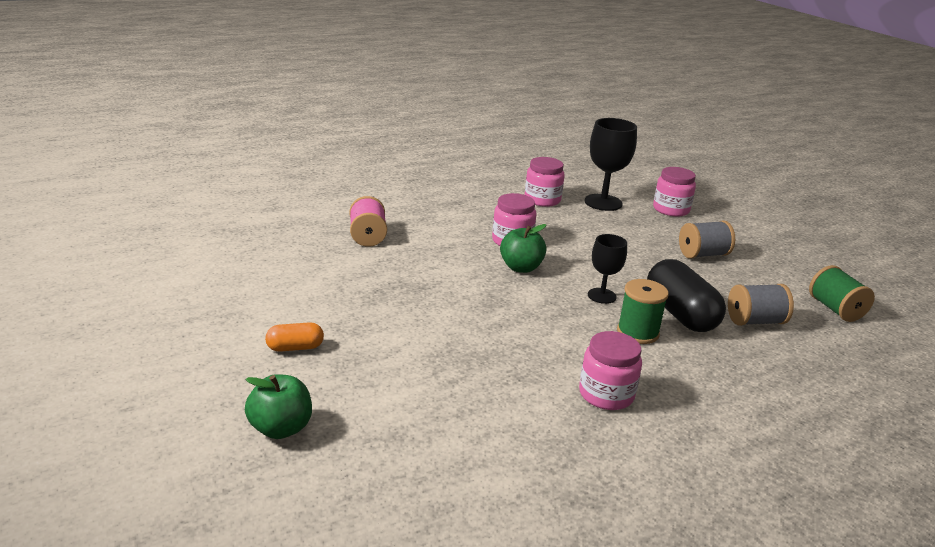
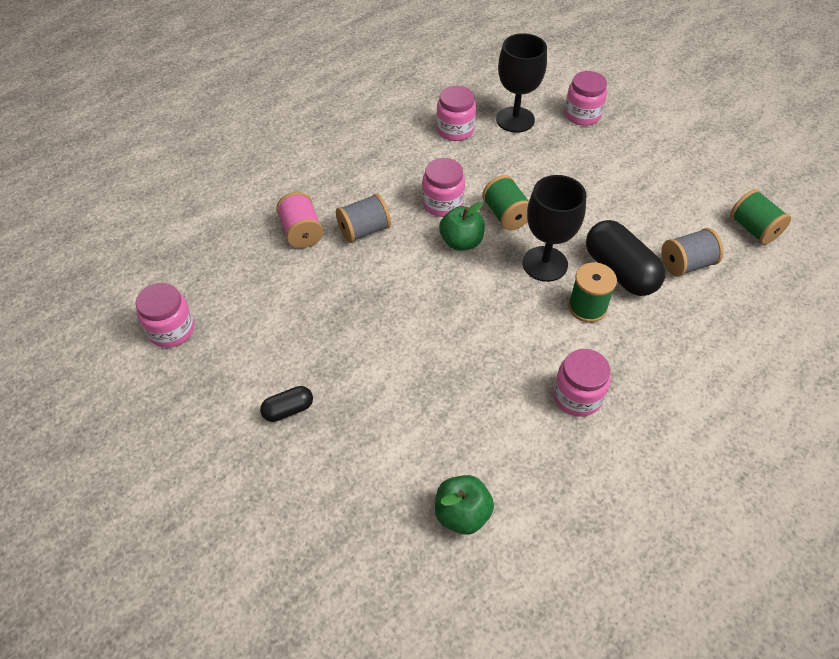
camera: 10 degrees left, 25 degrees up
(212, 275) = (171, 330): none -> pink jar
(281, 428) = (313, 515): green apple -> green apple (462, 514)
(295, 347) = (288, 410): orange capsule -> black capsule
(573, 258) = (506, 215): none -> green spool
(602, 296) = (545, 264): black goblet -> black goblet, size x1.65
(702, 254) = (624, 179): grey spool -> grey spool (364, 230)

